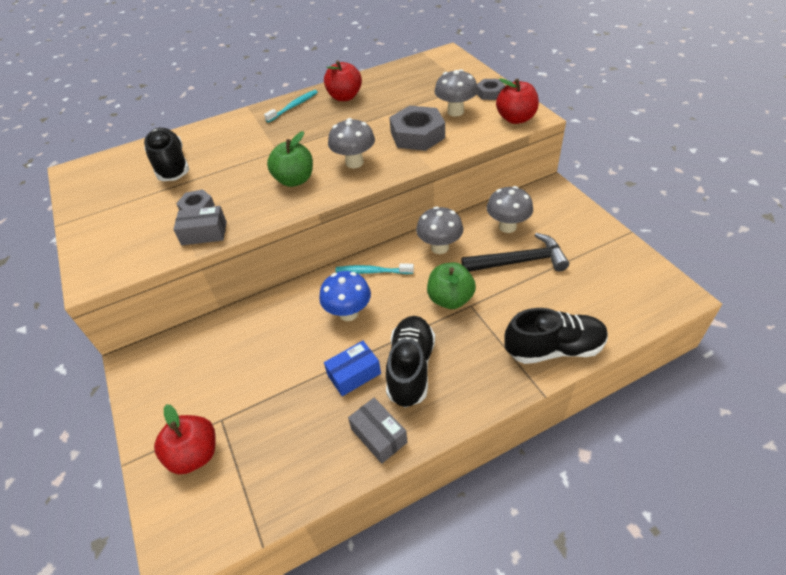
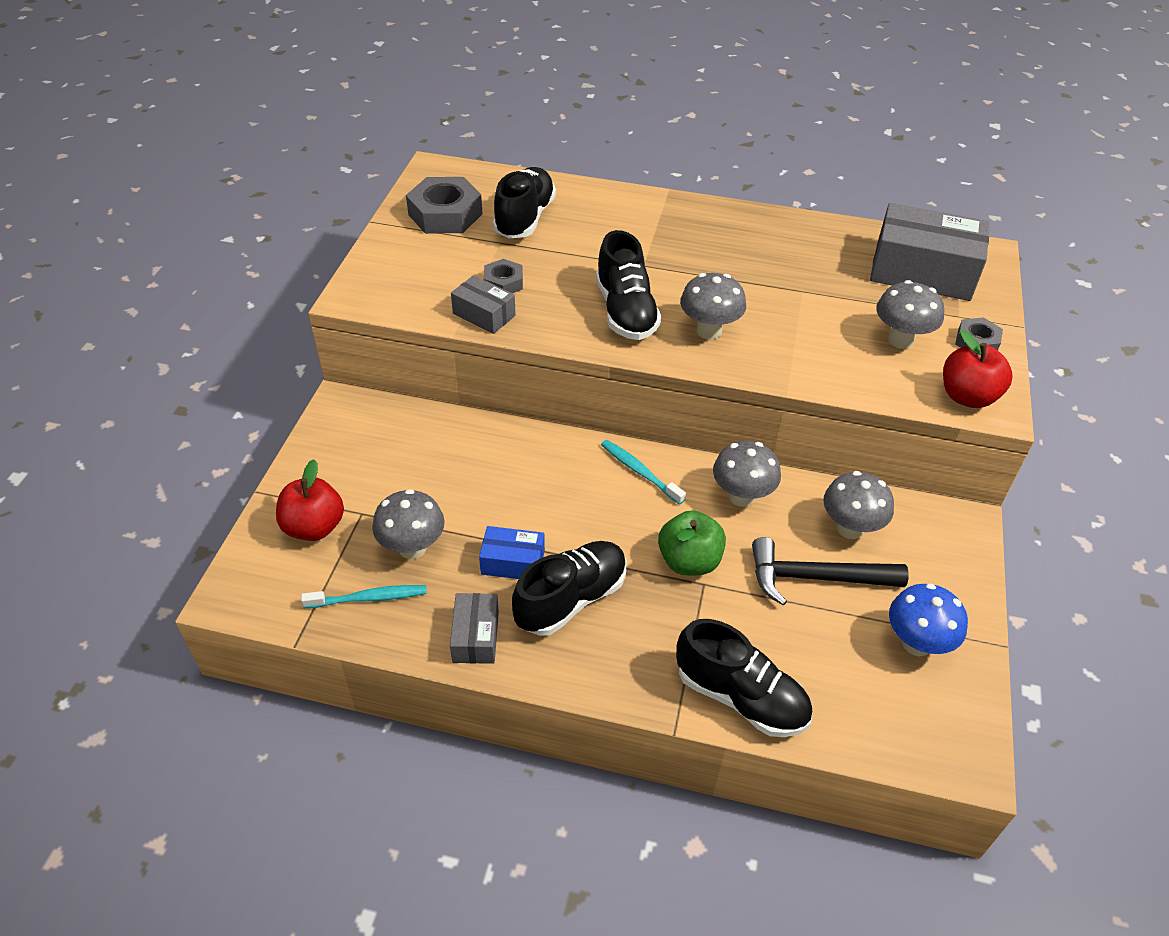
camera: 35 degrees right, 0 degrees up
(280, 414) = (412, 548): none -> grey mushroom
(294, 106) = (718, 219): turquoise toothbrush -> turquoise toothbrush (369, 598)
(294, 180) = (625, 311): green apple -> black shoe
(345, 97) = (788, 241): red apple -> none
(348, 313) = (570, 498): blue mushroom -> blue mushroom (916, 643)
(417, 135) = (818, 342): grey nut -> grey nut (445, 214)
(428, 76) = (922, 272): none -> grey box
(519, 261) = (815, 577): black hammer -> black hammer turned 150 degrees clockwise

